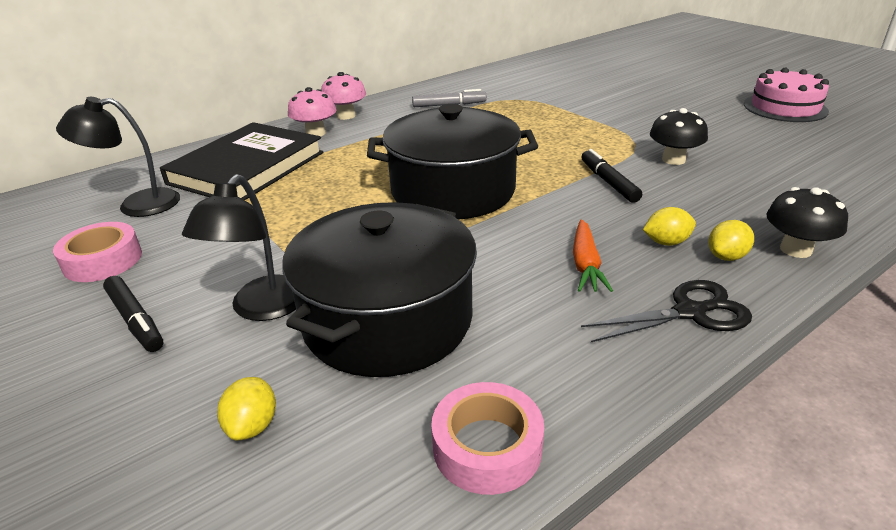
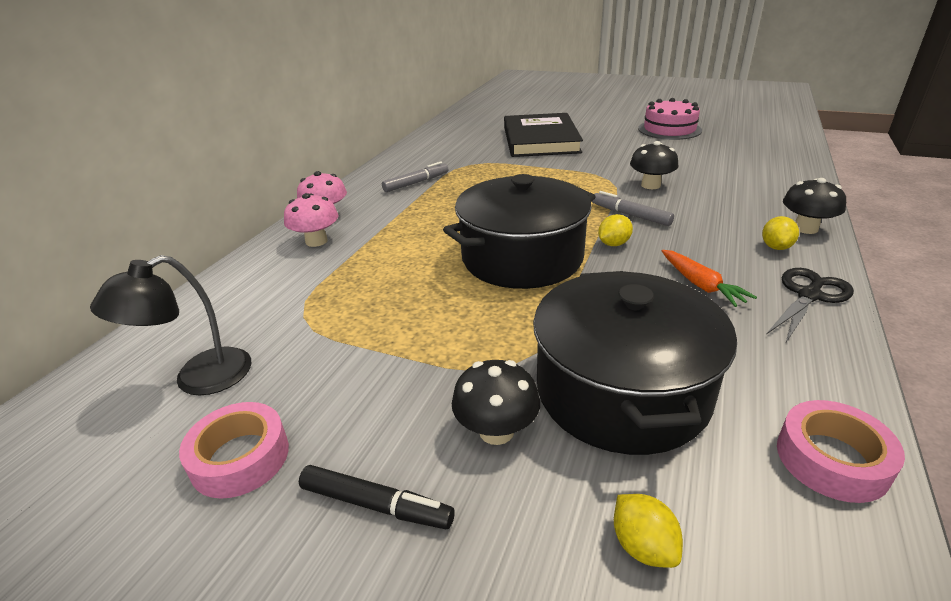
camera: 30 degrees left, 0 degrees up
(247, 168) = (285, 297): black book -> black book (540, 140)
(261, 309) = (496, 431): black lamp -> black mushroom
(608, 182) = (630, 215): black marker -> grey marker
(666, 242) = (728, 249): yellow lemon -> yellow lemon (613, 244)

